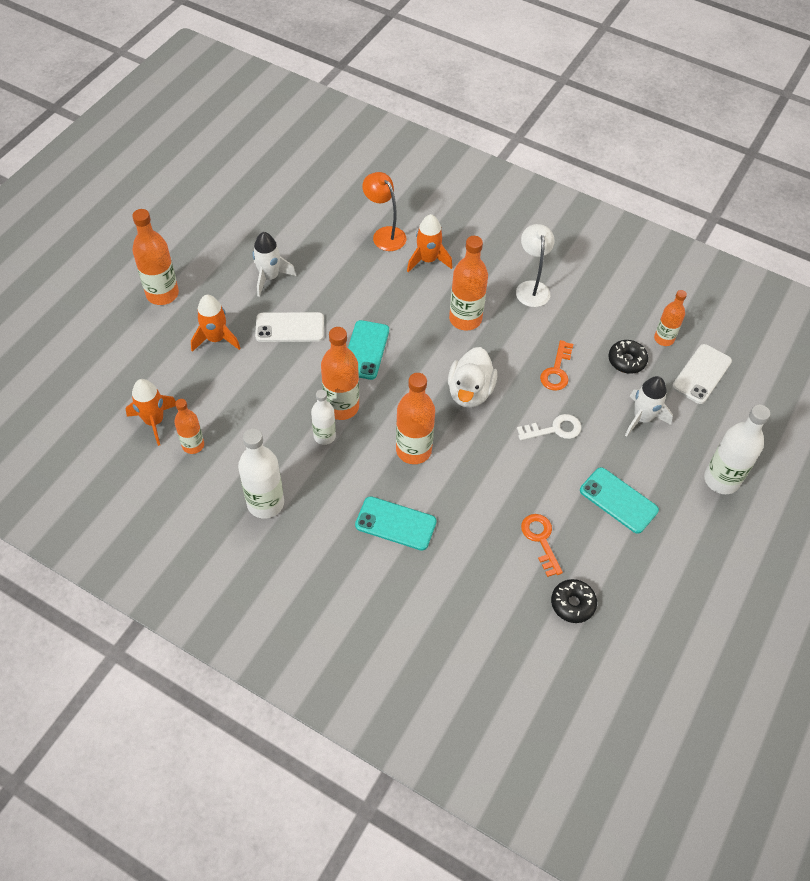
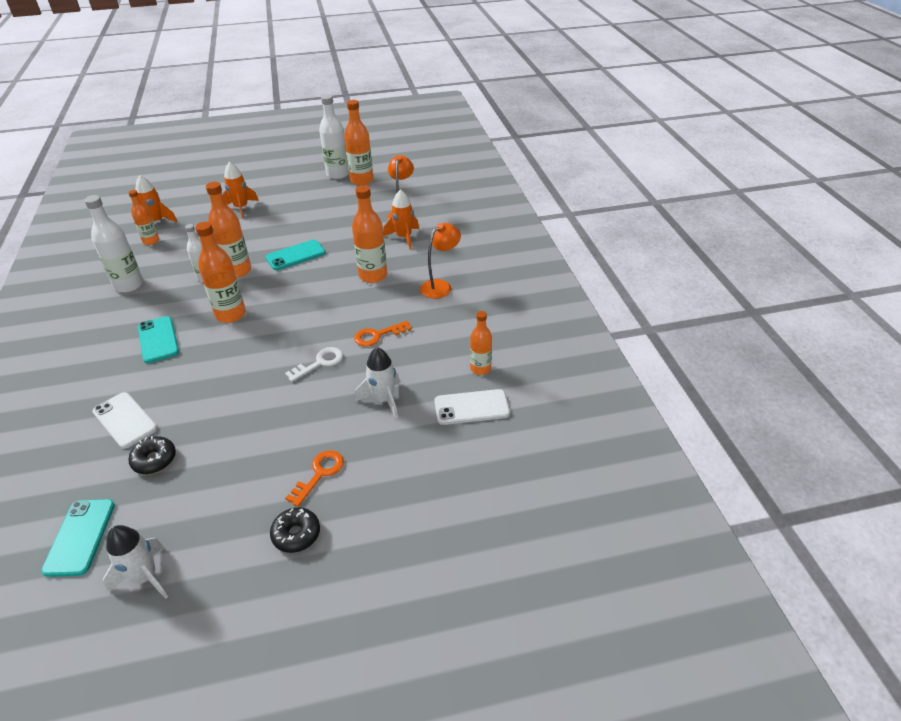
camera: 50 degrees right, 15 degrees down
(162, 294) = (254, 178): orange bottle -> orange bottle (362, 180)
(269, 277) = (311, 199): white rocket -> white rocket (145, 577)
(290, 327) = (280, 224): white phone -> white phone (125, 420)
(470, 392) = (310, 310): white duck -> none
(531, 288) = (440, 286): white lamp -> orange lamp
(540, 540) = (204, 411): orange key -> orange key (319, 474)
(554, 429) = (320, 363): white key -> white key turned 75 degrees counterclockwise
(618, 500) = (284, 431): turquoise phone -> turquoise phone (80, 537)
(626, 360) = (432, 362): black donut -> black donut (296, 534)
(721, 480) = (370, 479): white bottle -> white bottle (338, 174)

